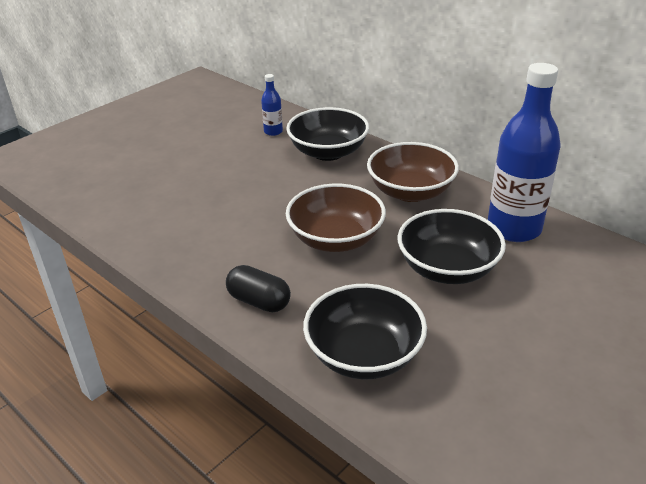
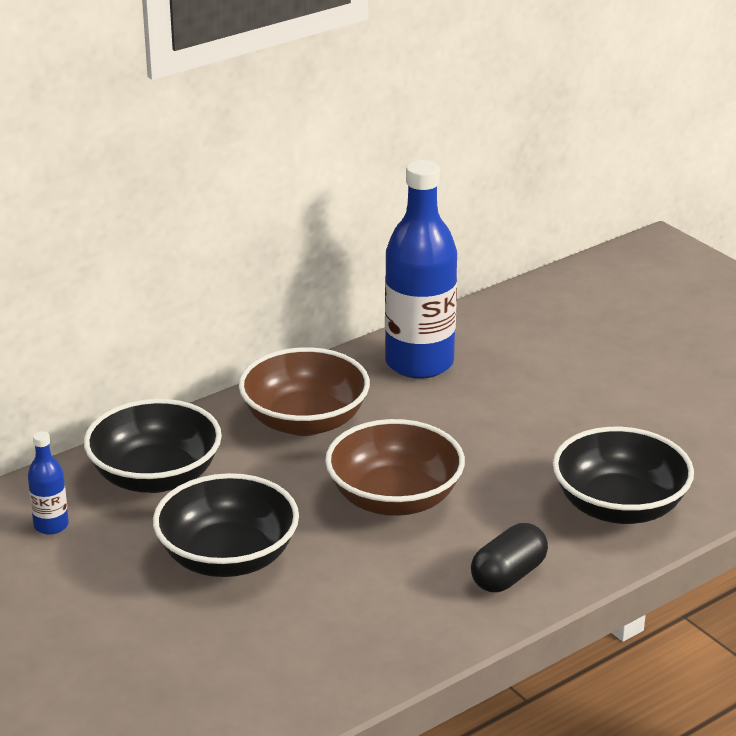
camera: 80 degrees left, 5 degrees down
(447, 269) = (483, 424): black bowl -> black bowl (228, 557)

